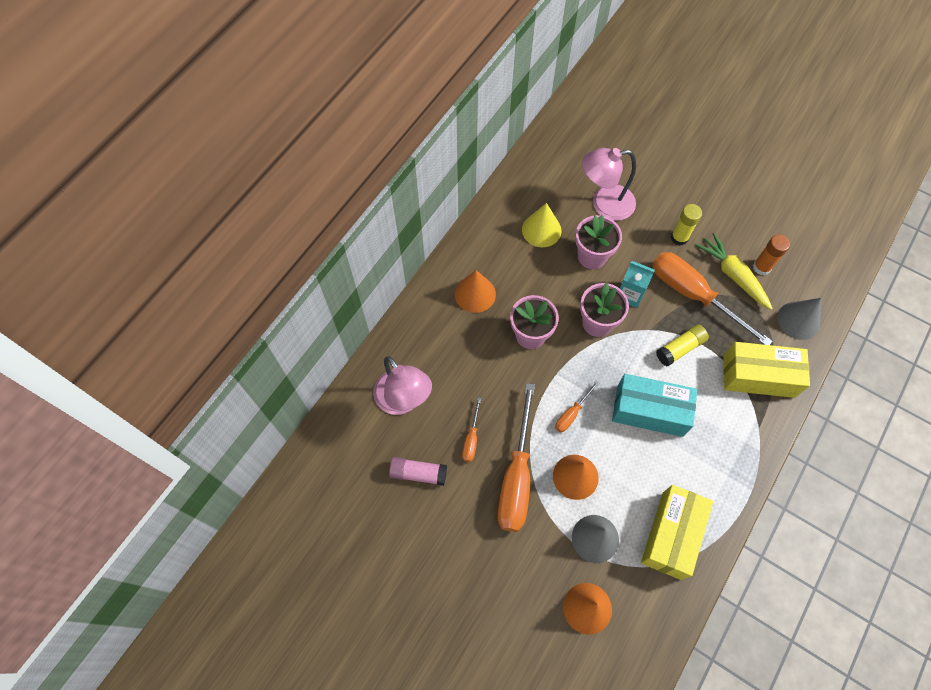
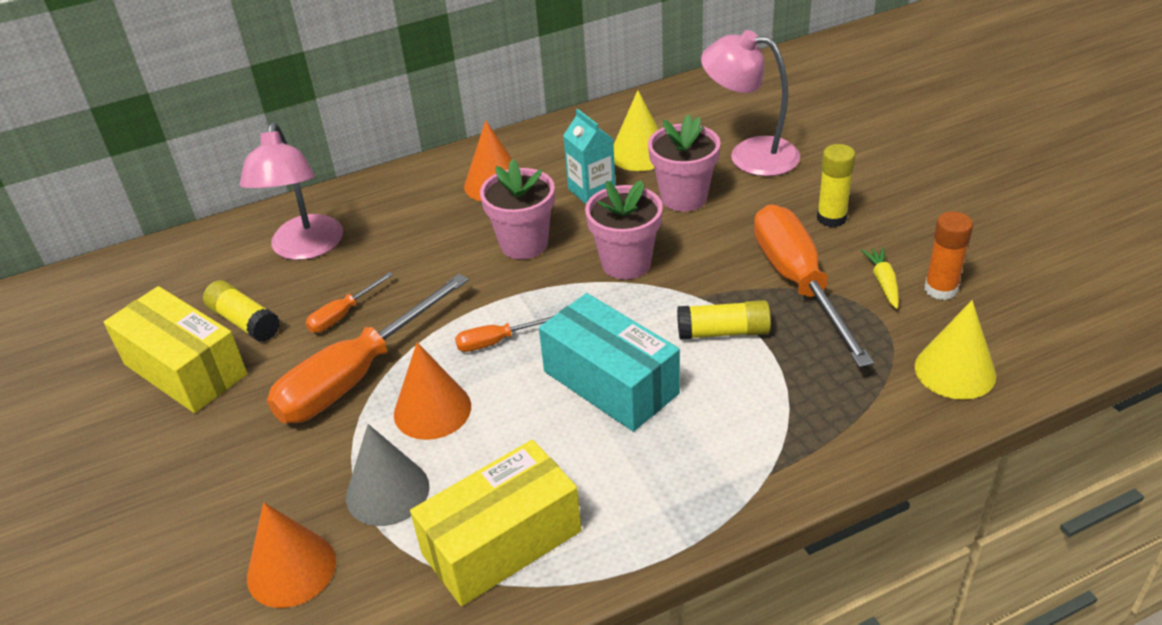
camera: 35 degrees right, 25 degrees down
(418, 473) = (244, 322): pink glue stick -> yellow glue stick
(630, 294) = (701, 251): turquoise carton -> turquoise carton (591, 190)
(733, 275) = (883, 282): yellow carrot -> yellow carrot, size x0.54
(758, 376) = (825, 410): yellow box -> yellow box (185, 369)
(798, 320) = (955, 370): grey cone -> yellow cone

